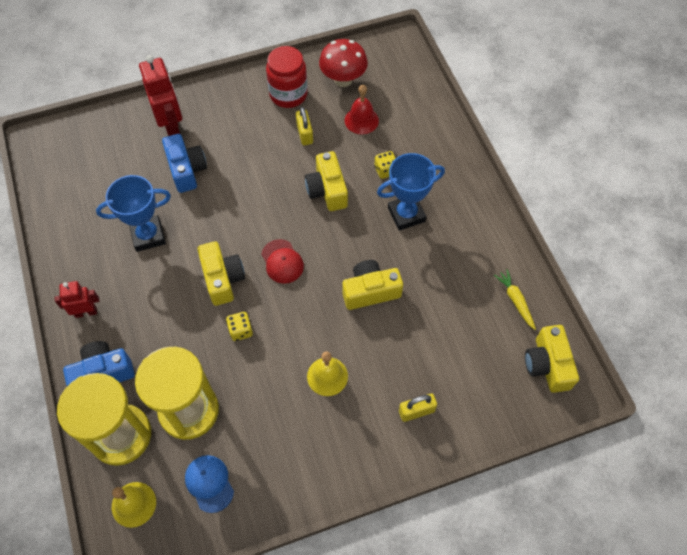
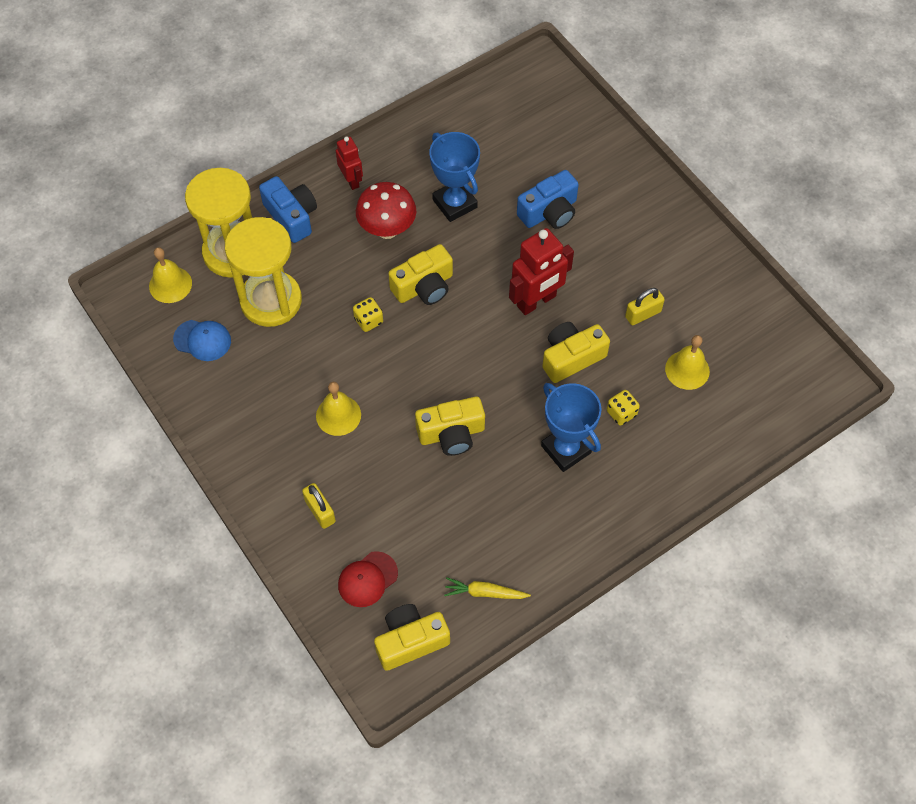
camera: 75 degrees right, 0 degrees up
(171, 126) = (603, 179): red robot -> red robot (536, 301)
(209, 483) = (202, 340): blue cap -> blue cap turned 60 degrees clockwise
(282, 261) = (462, 337): red cap -> red cap (367, 579)
(288, 94) = (695, 282): red jar -> none
(343, 80) = (742, 335): red mushroom -> red mushroom (387, 229)
(361, 120) = (687, 370): red bell -> yellow bell
(370, 291) = (451, 433): yellow camera -> yellow camera turned 105 degrees clockwise
(515, 301) = (485, 592): yellow carrot -> yellow carrot turned 135 degrees counterclockwise

